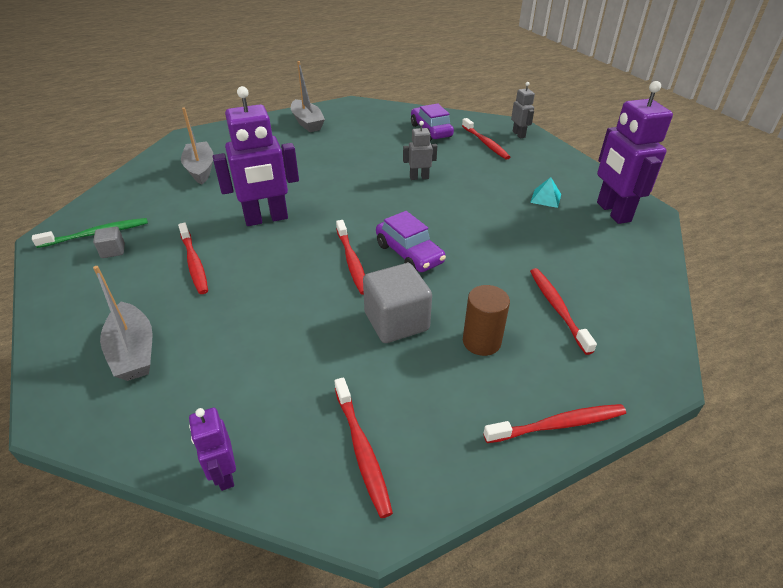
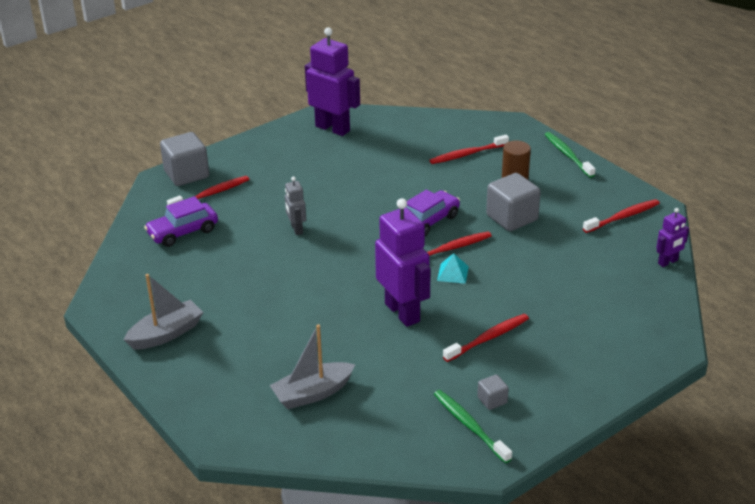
camera: 100 degrees left, 5 degrees down
(133, 351) = (603, 334): grey boat -> none
(519, 134) = (186, 174): grey robot -> grey cube
(546, 198) = (318, 158): turquoise pyramid -> turquoise pyramid (452, 273)
(558, 425) = (567, 155): red toothbrush -> green toothbrush
(612, 212) = (333, 128): purple robot -> purple robot turned 120 degrees counterclockwise

